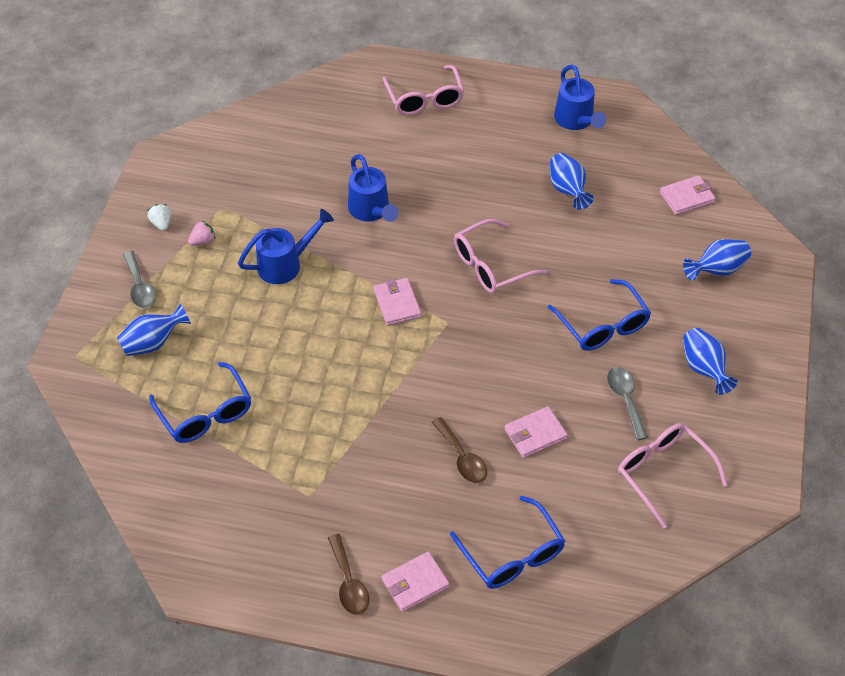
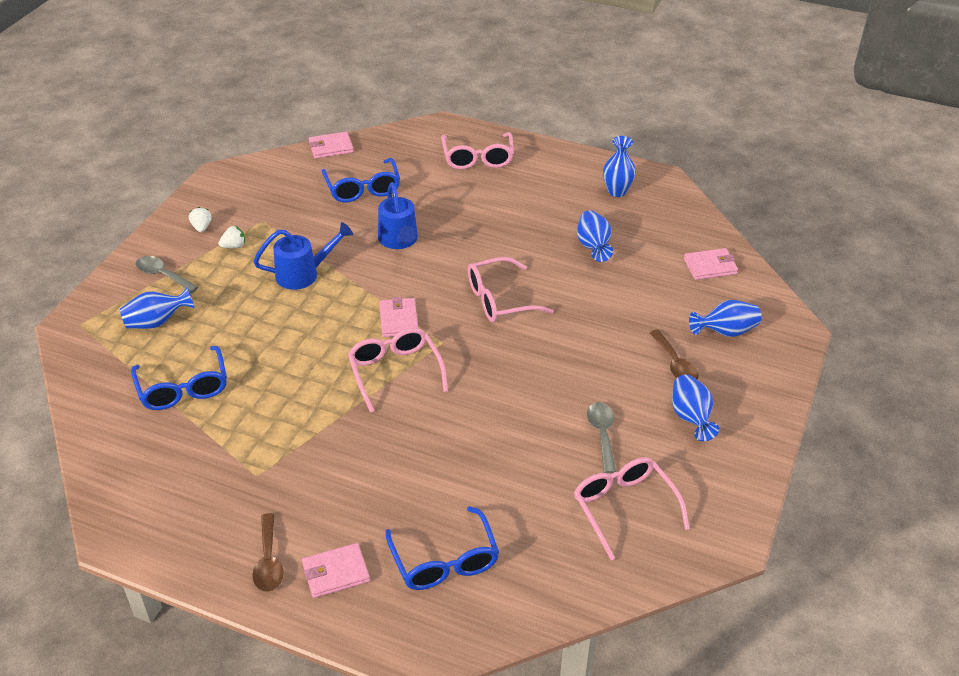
camera: 10 degrees right, 10 degrees down
(140, 287) = (162, 275): grey spoon -> grey spoon turned 135 degrees clockwise
(203, 241) = (234, 246): pink strawberry -> white strawberry
(410, 363) = (395, 372): none -> pink glasses
(462, 458) = (420, 463): brown spoon -> brown spoon (675, 364)
(535, 434) = (501, 452): pink wallet -> pink wallet (331, 147)
(576, 121) = (617, 191): blue watering can -> blue vase
(602, 325) = (596, 365): blue glasses -> blue glasses (362, 188)

